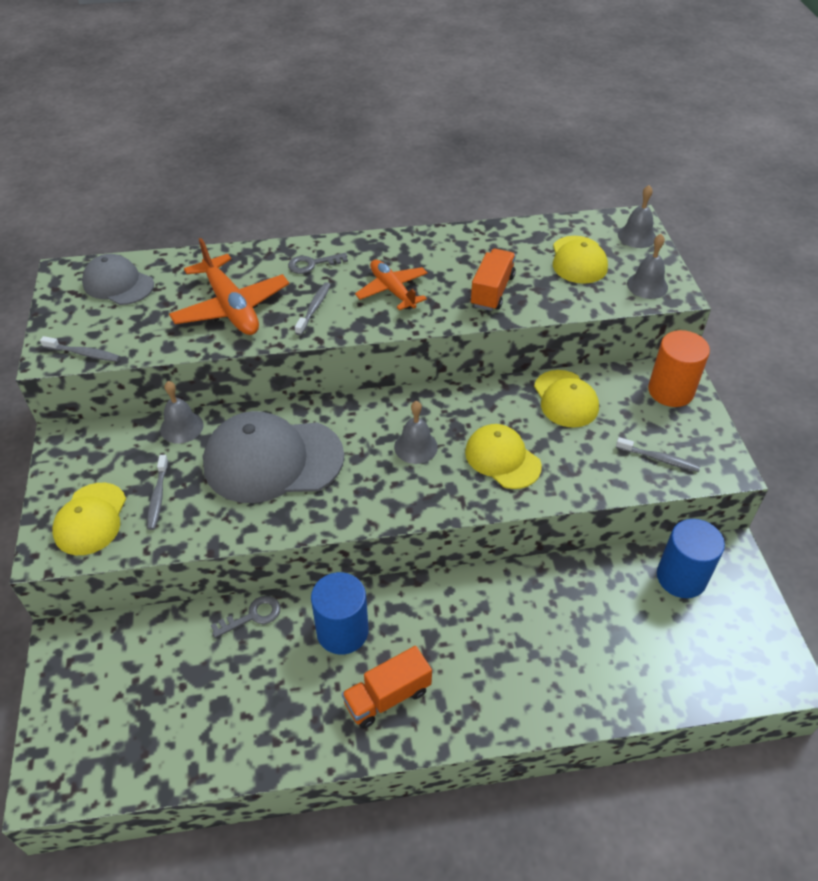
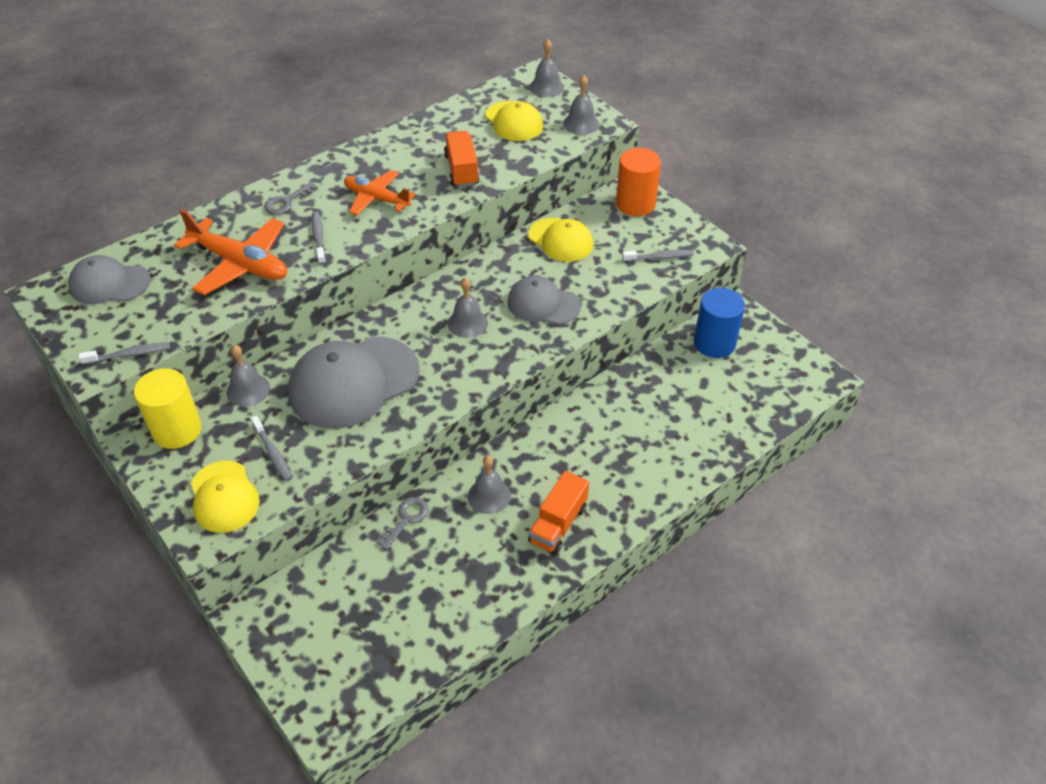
camera: 30 degrees left, 0 degrees up
(101, 438) = (177, 430): none -> yellow cylinder
(342, 631) = (489, 496): blue cylinder -> grey bell
(502, 459) = (543, 304): yellow cap -> grey cap

